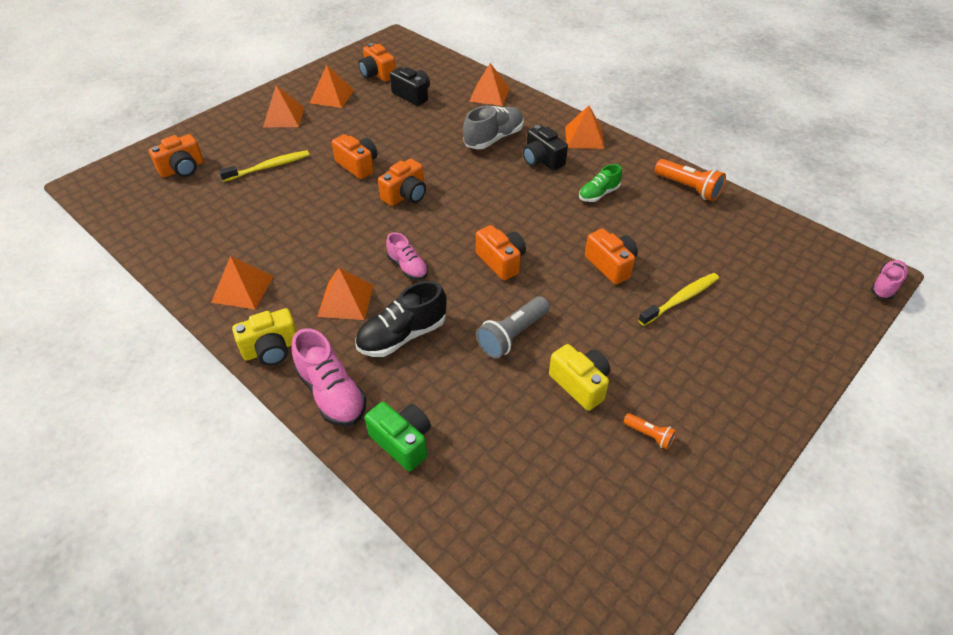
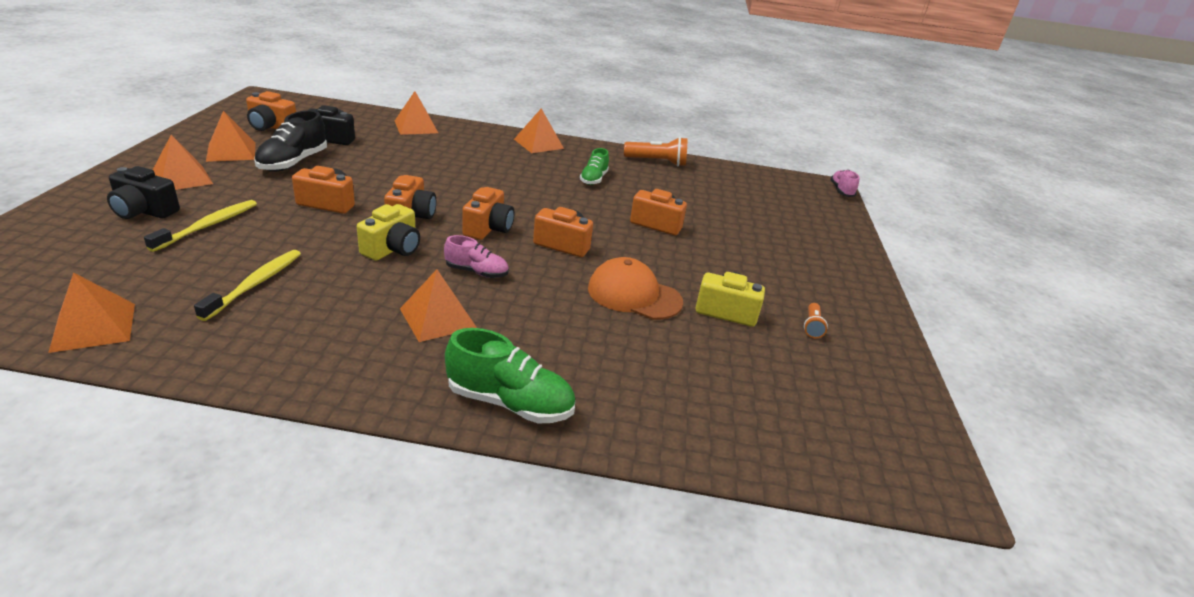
camera: 40 degrees left, 15 degrees down
(182, 169) = (69, 252): orange camera -> orange camera (488, 228)
(243, 289) = (292, 346): orange pyramid -> orange pyramid (94, 327)
(271, 349) = (393, 389): yellow camera -> yellow camera (392, 249)
(331, 393) = (510, 403): pink shoe -> green shoe
(402, 336) = (532, 328): black shoe -> black shoe (293, 163)
(402, 442) = (628, 414): green camera -> none
(493, 139) = (456, 157): grey shoe -> none
(512, 335) = (634, 295): grey flashlight -> orange cap
(542, 160) = (519, 165): black camera -> black camera (144, 211)
(649, 435) = (812, 326): orange flashlight -> orange flashlight turned 105 degrees clockwise
(680, 299) = (732, 232): yellow toothbrush -> yellow toothbrush (255, 284)

